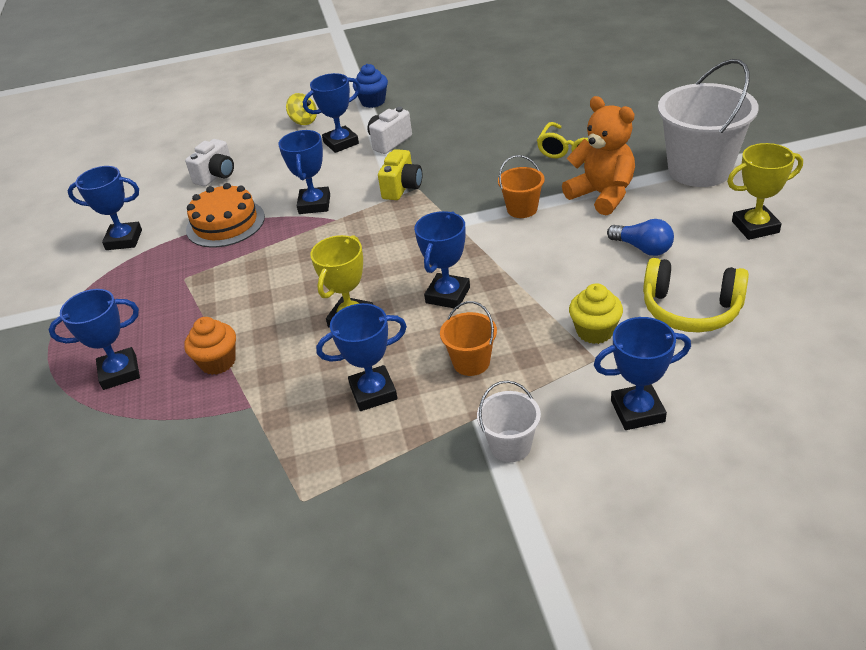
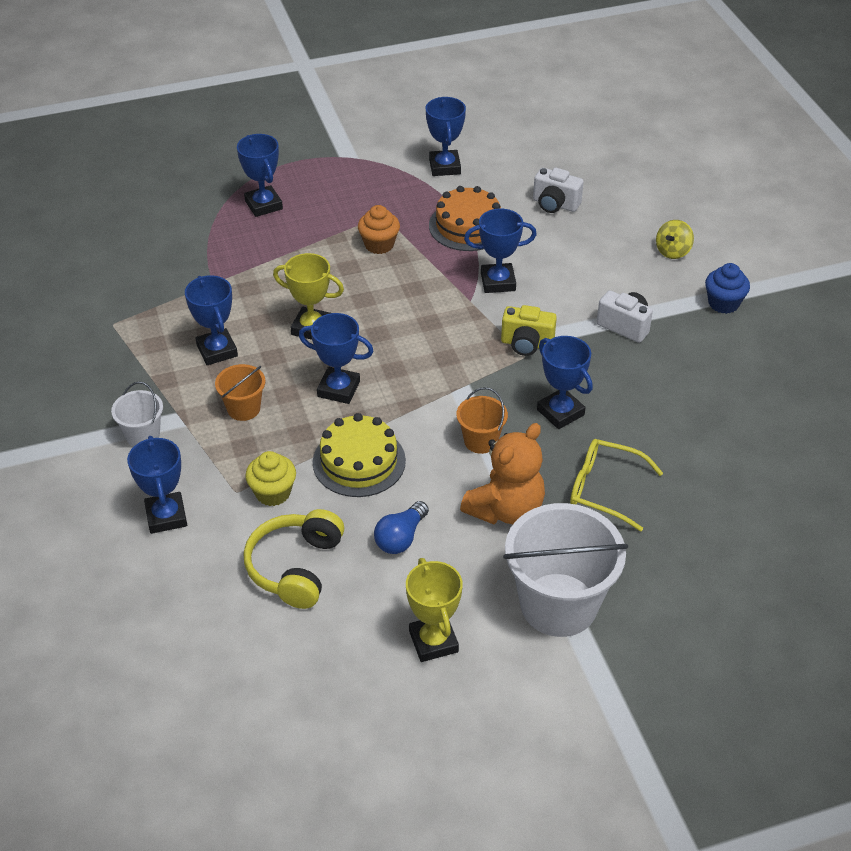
camera: 80 degrees right, 5 degrees up
(218, 362) = (267, 256): orange cupcake -> orange cupcake (379, 245)
(341, 143) = (623, 287): blue trophy -> blue trophy (560, 412)
(549, 277) = (359, 461): none -> yellow cake

